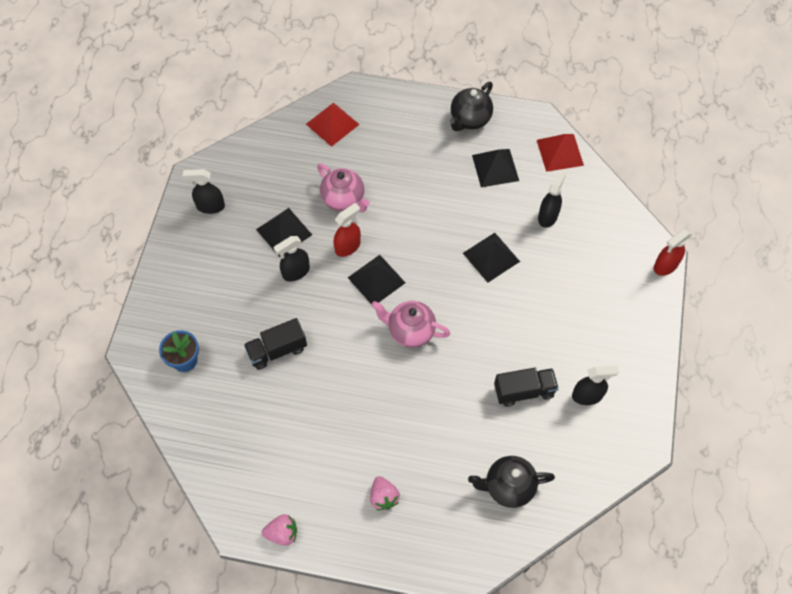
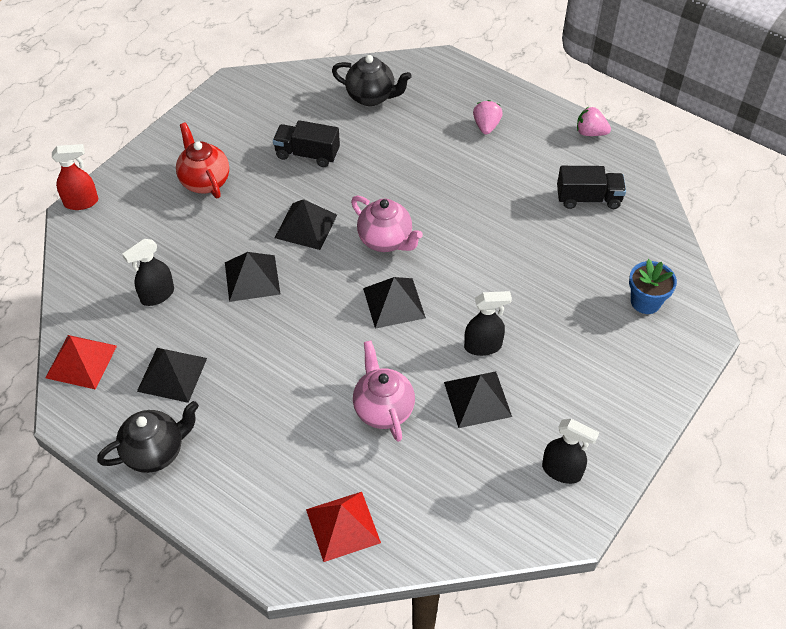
camera: 155 degrees left, 10 degrees down
(277, 350) = (538, 274): black truck -> black truck (588, 199)
(348, 246) = (407, 351): red spray bottle -> none
(480, 318) = (306, 226): none -> black pyramid
(587, 326) = (204, 181): none -> red teapot
(587, 396) = (252, 131): black spray bottle -> none

